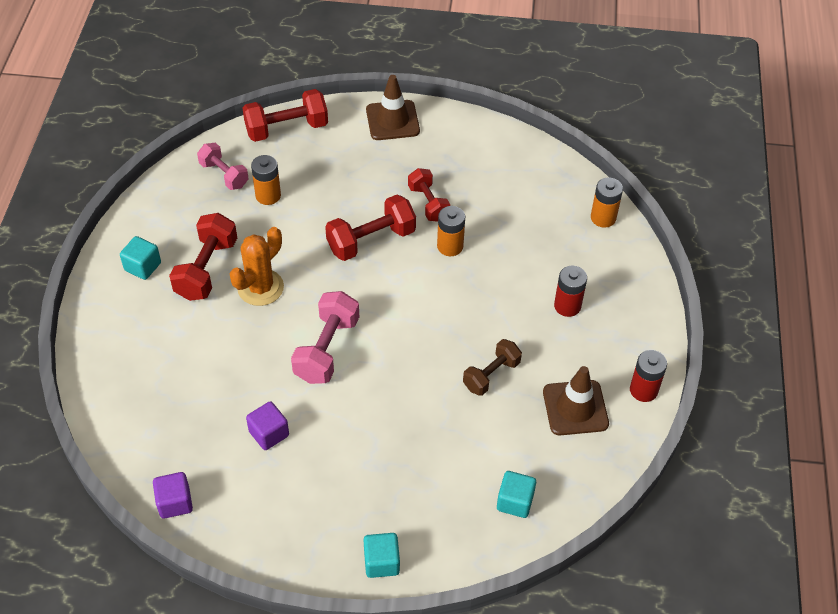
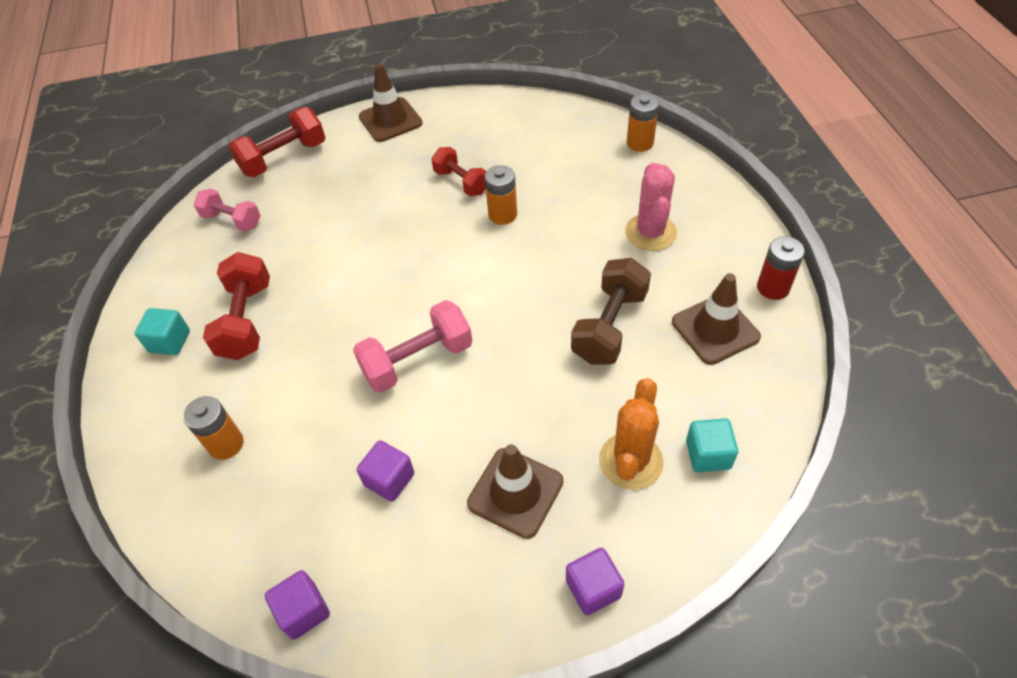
camera: 15 degrees left, 0 degrees up
(260, 287) = (316, 320): orange cactus -> orange cactus (630, 461)
(268, 195) = (288, 225): orange battery -> orange battery (226, 444)
(326, 349) = (417, 360): pink dumbbell -> pink dumbbell turned 60 degrees clockwise
(357, 476) = (515, 492): none -> brown traffic cone
(371, 240) = (418, 234): red dumbbell -> none
(381, 562) = (593, 588): turquoise cube -> purple cube
(491, 375) = (610, 326): brown dumbbell -> brown dumbbell, size x1.50
(567, 306) = (650, 232): red battery -> pink cactus

